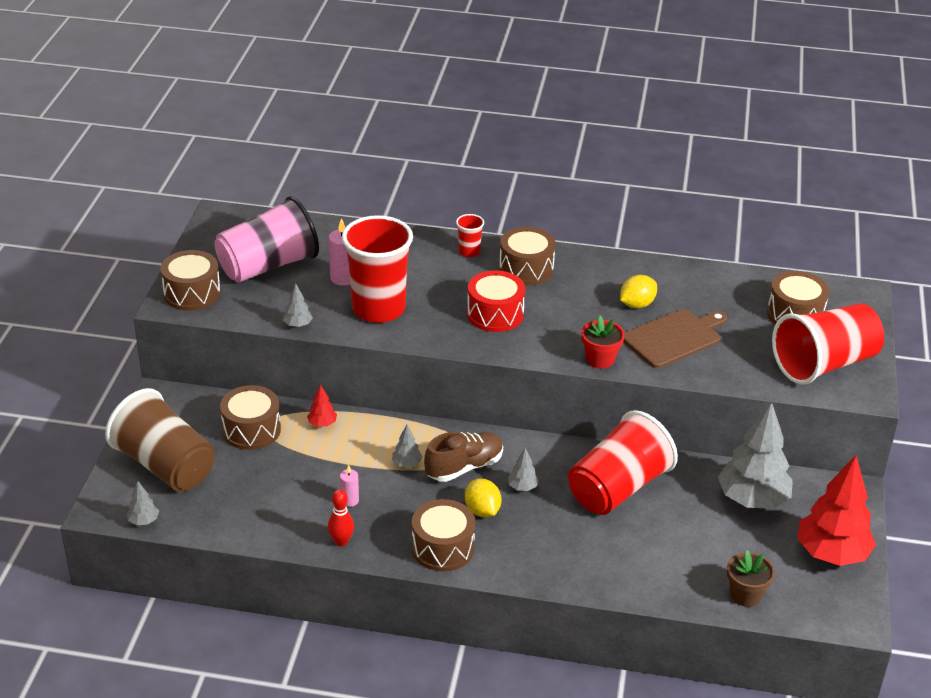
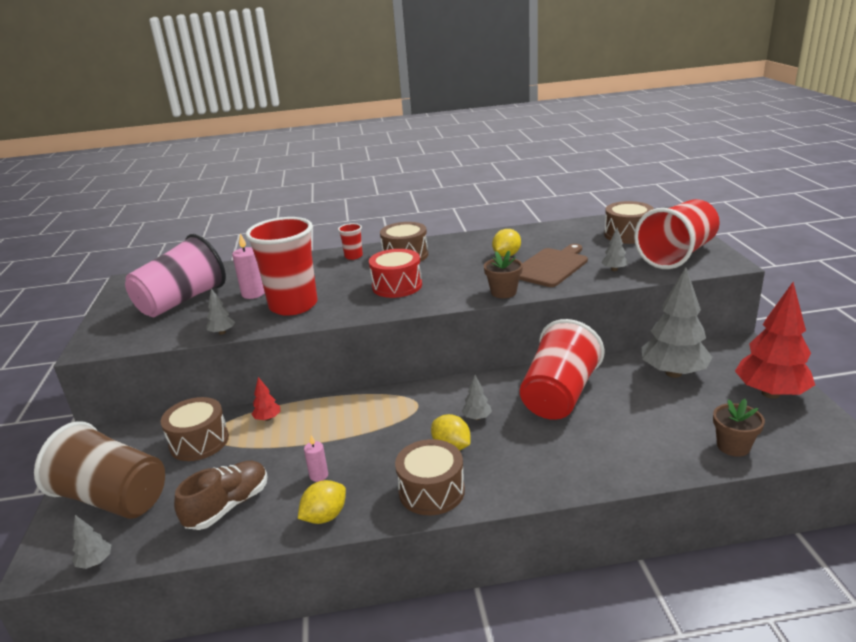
camera: 15 degrees left, 10 degrees down
(192, 293) = (112, 334): brown drum -> none
(341, 541) = (325, 516): red bowling pin -> yellow lemon
(407, 464) = (361, 428): grey tree -> grey tree (614, 269)
(464, 467) = (416, 417): brown shoe -> brown shoe (228, 506)
(600, 359) = (503, 292): red flower pot -> brown flower pot

